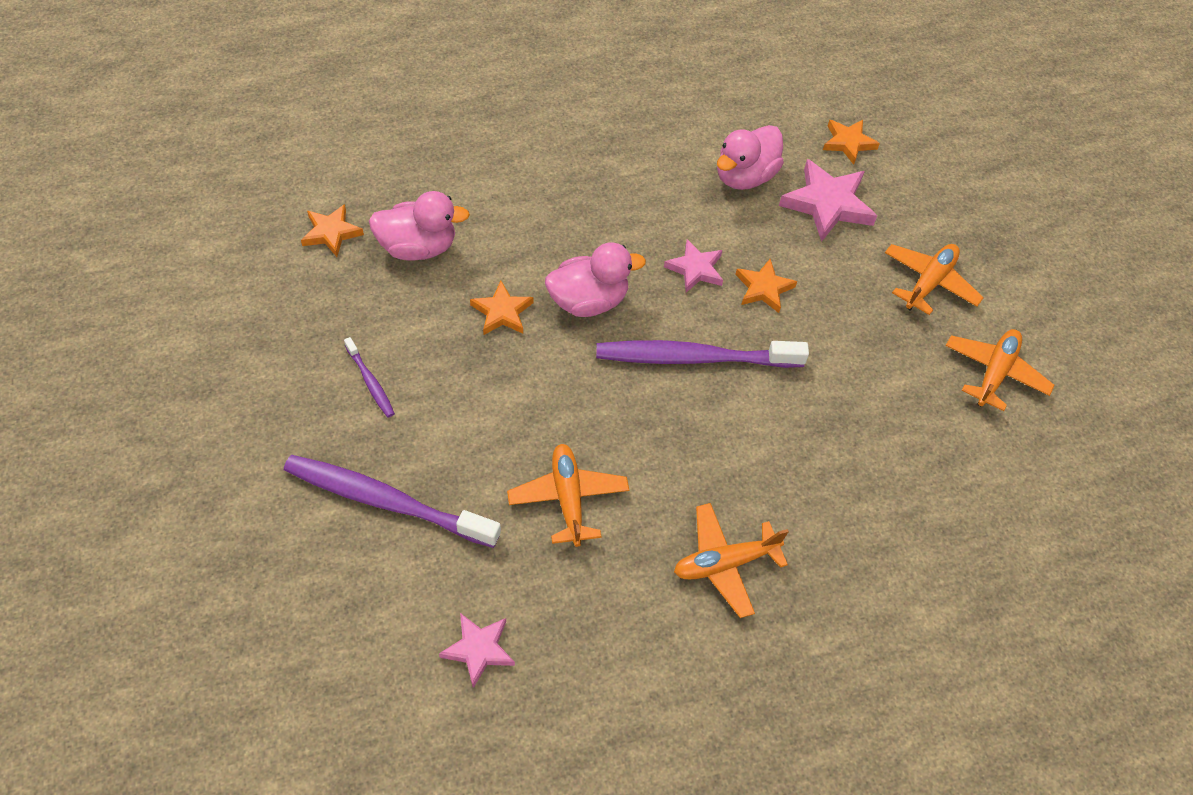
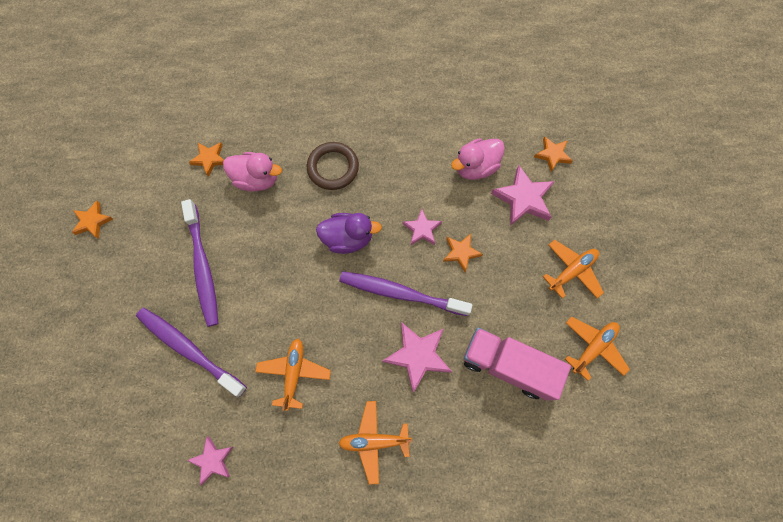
camera: 20 degrees right, 15 degrees up
(370, 382) = (203, 267): purple toothbrush -> purple toothbrush, size x2.19
(502, 312) = (293, 235): orange star -> orange star (93, 221)
(532, 212) = (333, 168): none -> brown ring
(588, 301) = (348, 238): pink duck -> purple duck
(749, 435) = (418, 355): none -> pink star
(884, 421) = (507, 365): none -> pink truck

